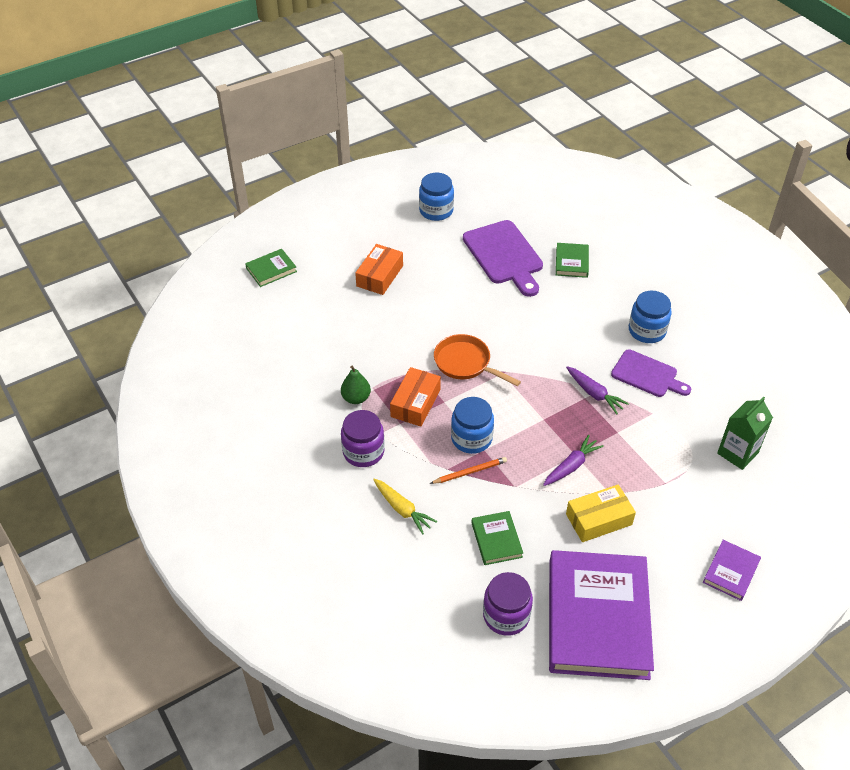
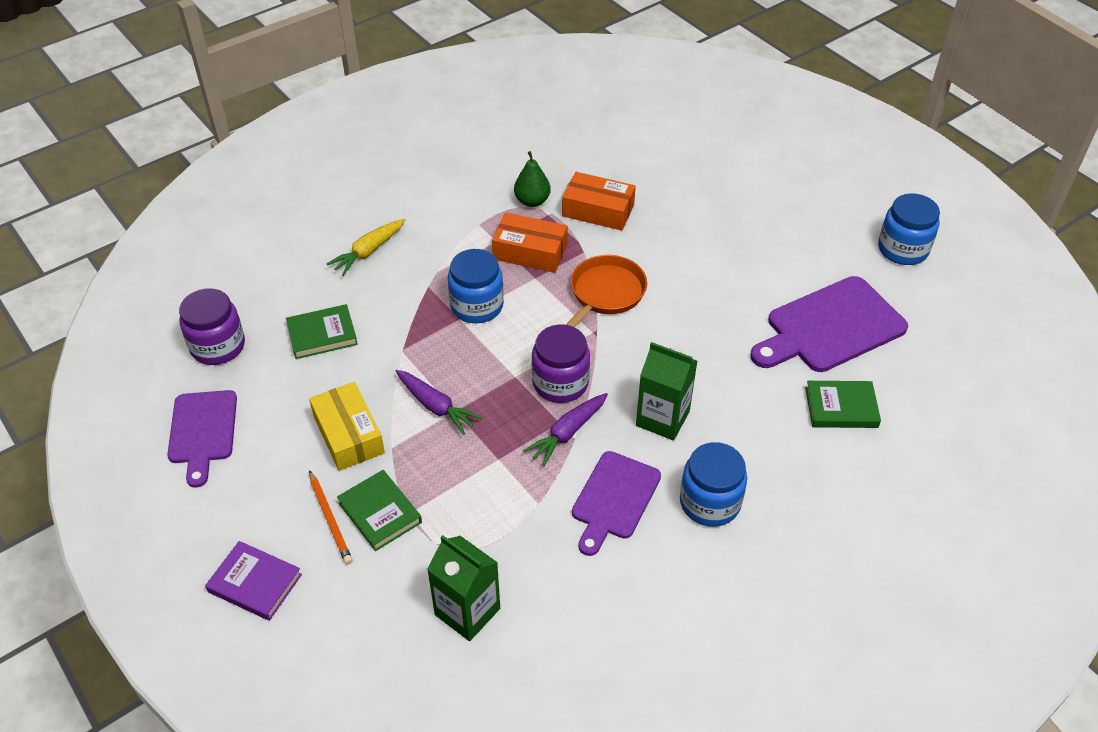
camera: 85 degrees right, 0 degrees up
(271, 270) = (732, 112): green book -> green book (380, 513)
(363, 452) = (451, 214): purple jar -> purple jar (560, 383)
(379, 276) = (748, 204): orange box -> orange box (598, 210)
(470, 472) = (423, 306): orange pencil -> orange pencil (330, 519)
(581, 345) = (662, 418): none -> green carton
(597, 618) = (203, 431): purple book -> purple cutting board

